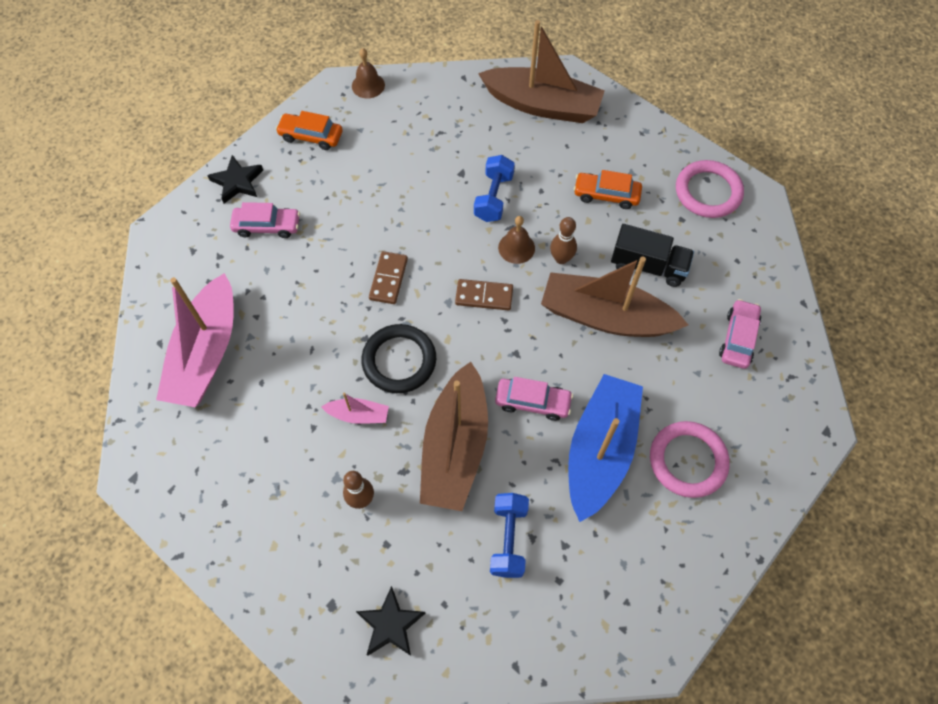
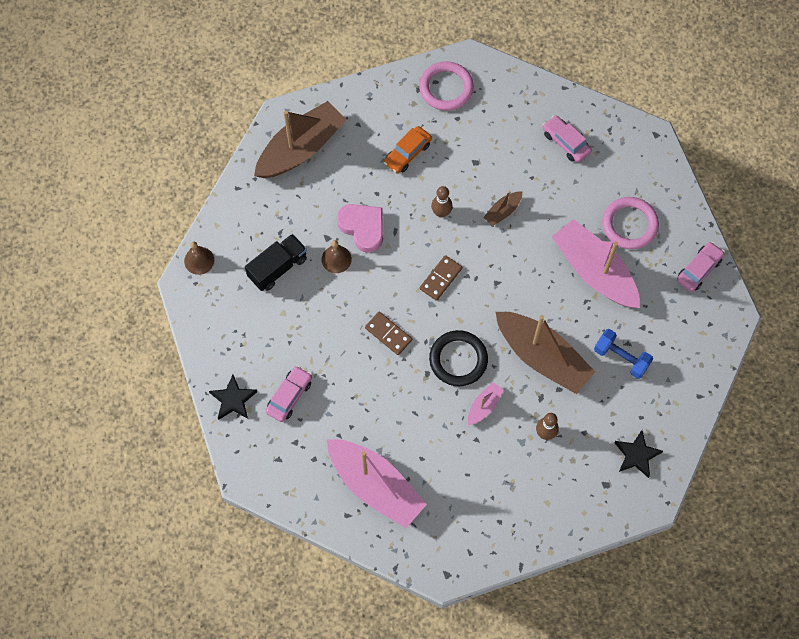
camera: 60 degrees left, 5 degrees up
(311, 136) = (223, 326): orange car -> none
(493, 197) = (363, 228): blue dumbbell -> pink heart
(516, 248) = (414, 236): brown bell -> brown bell (336, 259)
(532, 402) = (538, 292): pink car -> pink car (699, 270)
(600, 450) = (594, 271): blue boat -> pink boat
(605, 316) = (502, 211): brown boat -> brown boat, size x0.44
(648, 266) = (480, 162): black truck -> black truck (278, 268)

